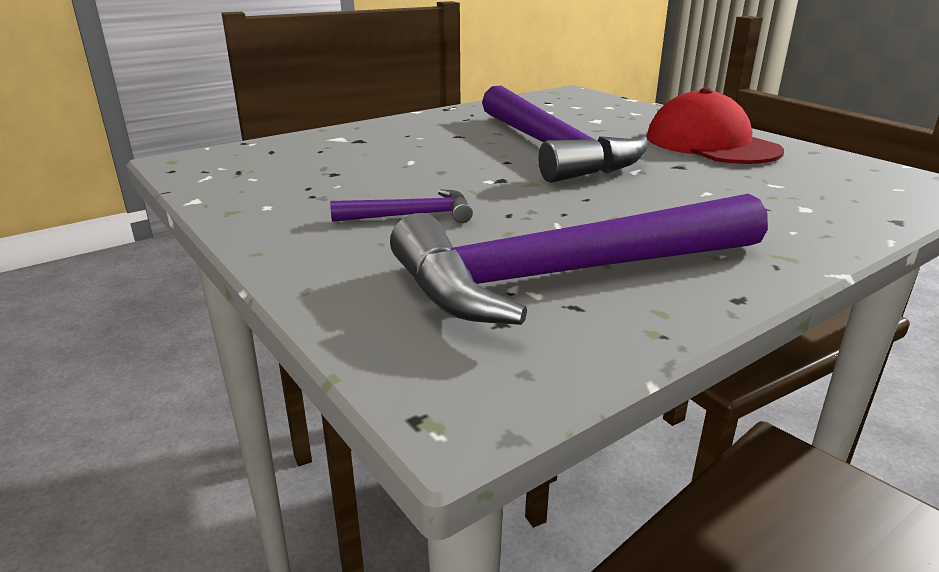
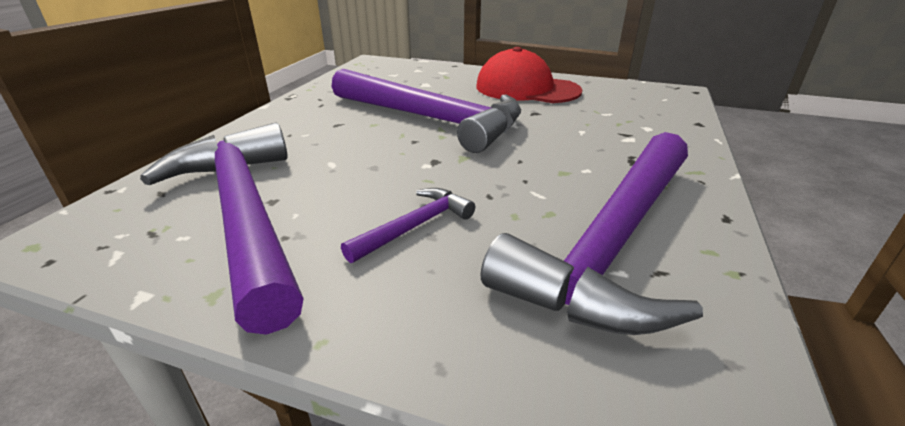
camera: 35 degrees left, 5 degrees up
(304, 175) = (243, 213): none -> purple hammer

